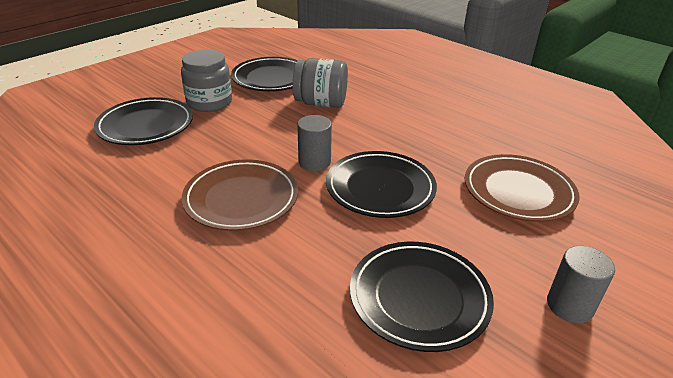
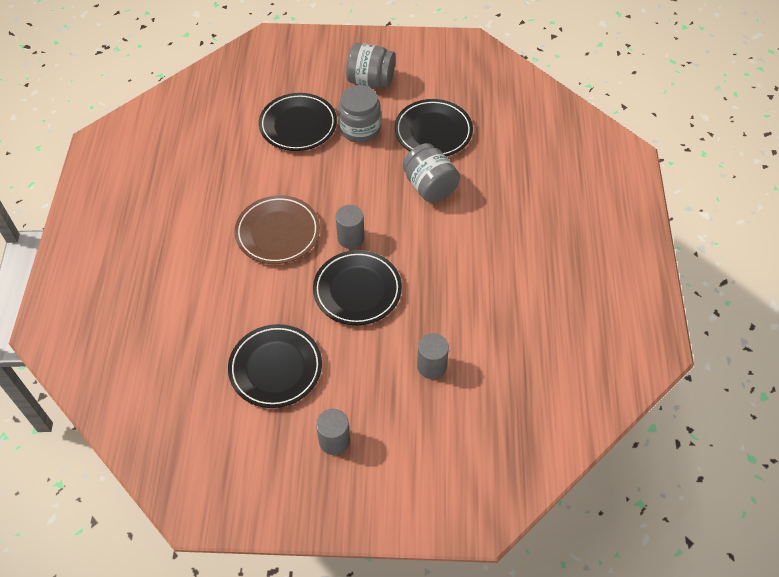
camera: 50 degrees right, 20 degrees up
(174, 77) = (370, 80): none -> grey jar
(518, 192) = (431, 366): brown plate -> grey cylinder

